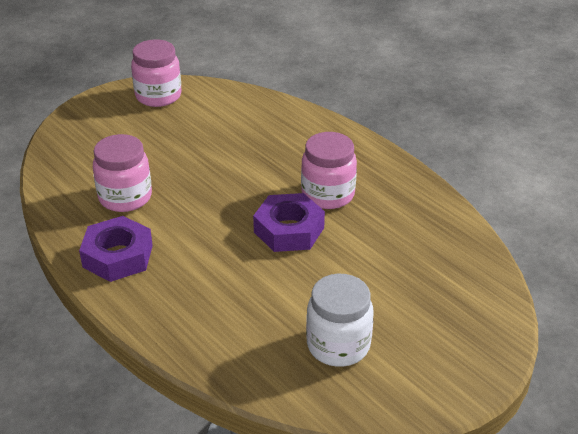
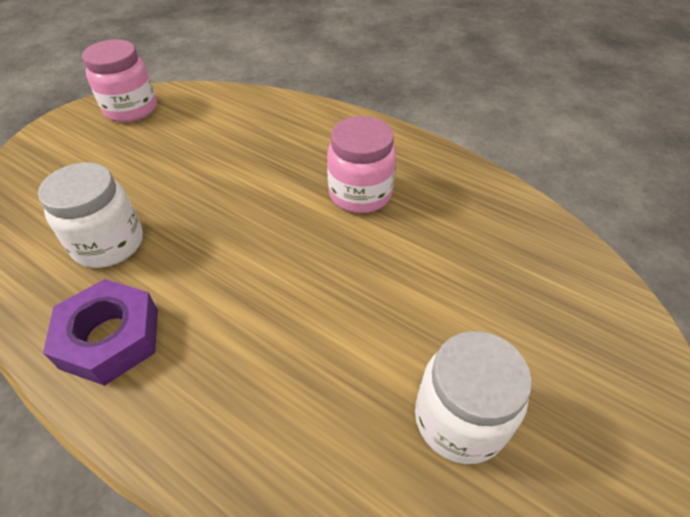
camera: 15 degrees left, 10 degrees up
(125, 197) = (109, 244): pink jar -> white jar
(289, 230) = (330, 250): purple nut -> none

